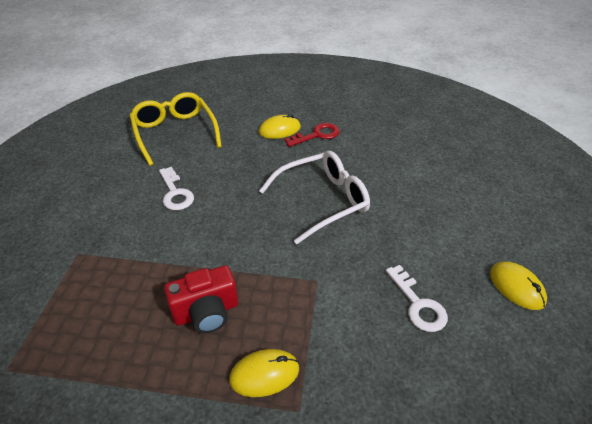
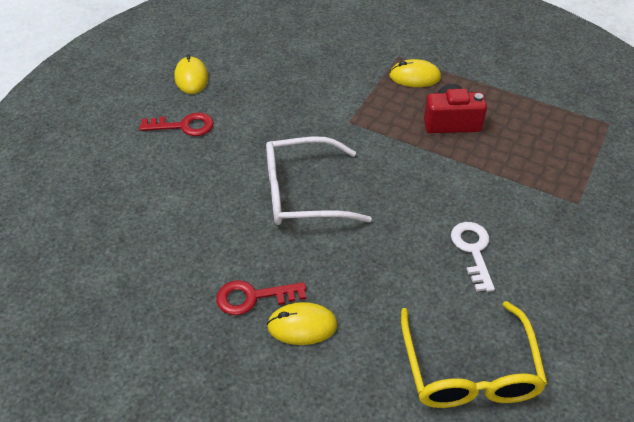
camera: 160 degrees left, 5 degrees up
(418, 304) = (278, 86): white key -> none
(467, 230) = (183, 126): none -> red key

